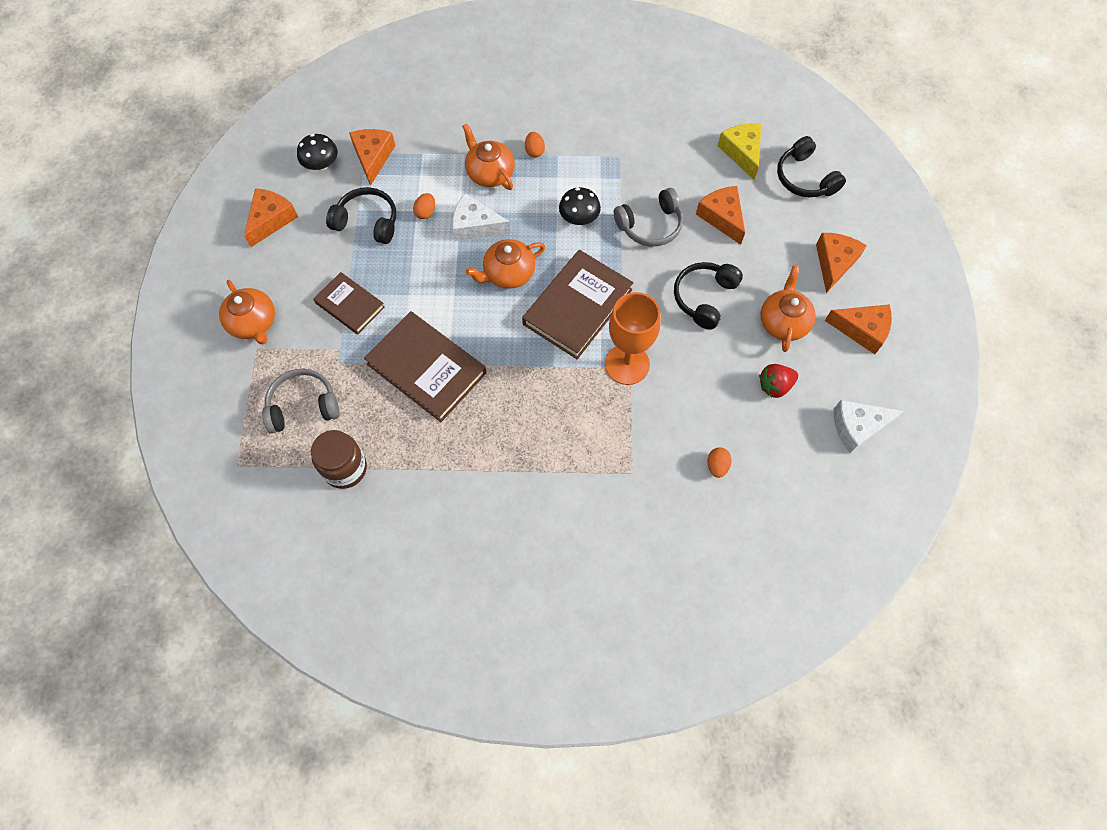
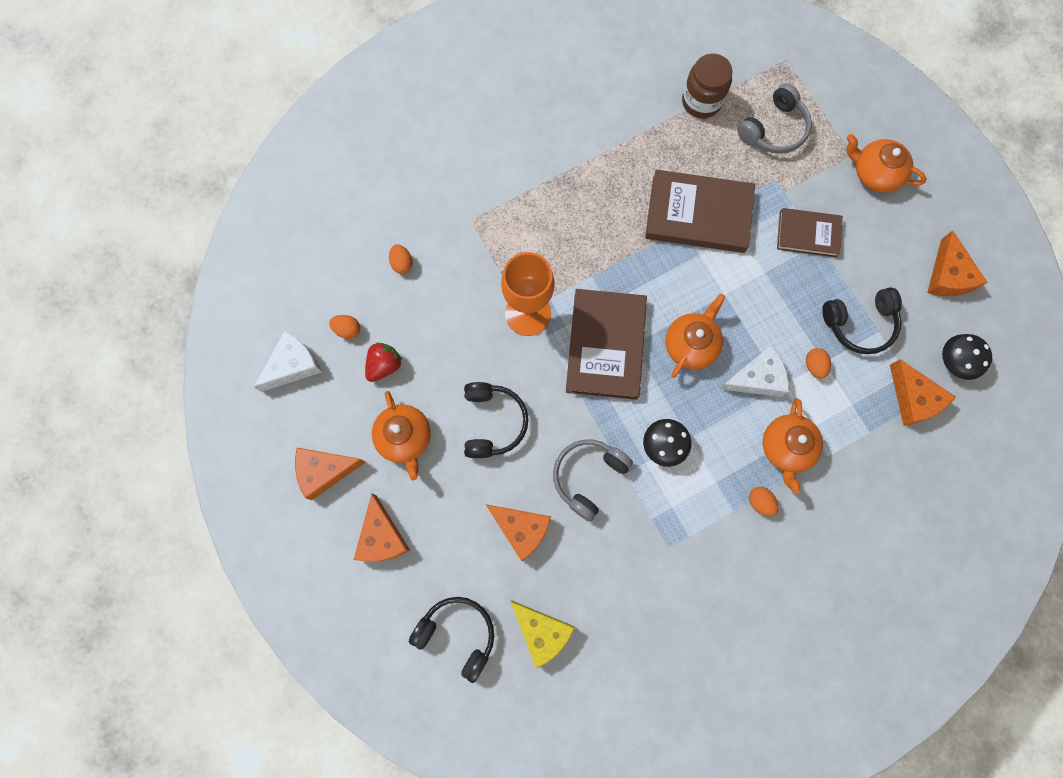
camera: 150 degrees right, 10 degrees up
(489, 173) = (786, 448): orange teapot -> orange teapot turned 75 degrees clockwise
(794, 432) = (347, 329): none -> orange egg

